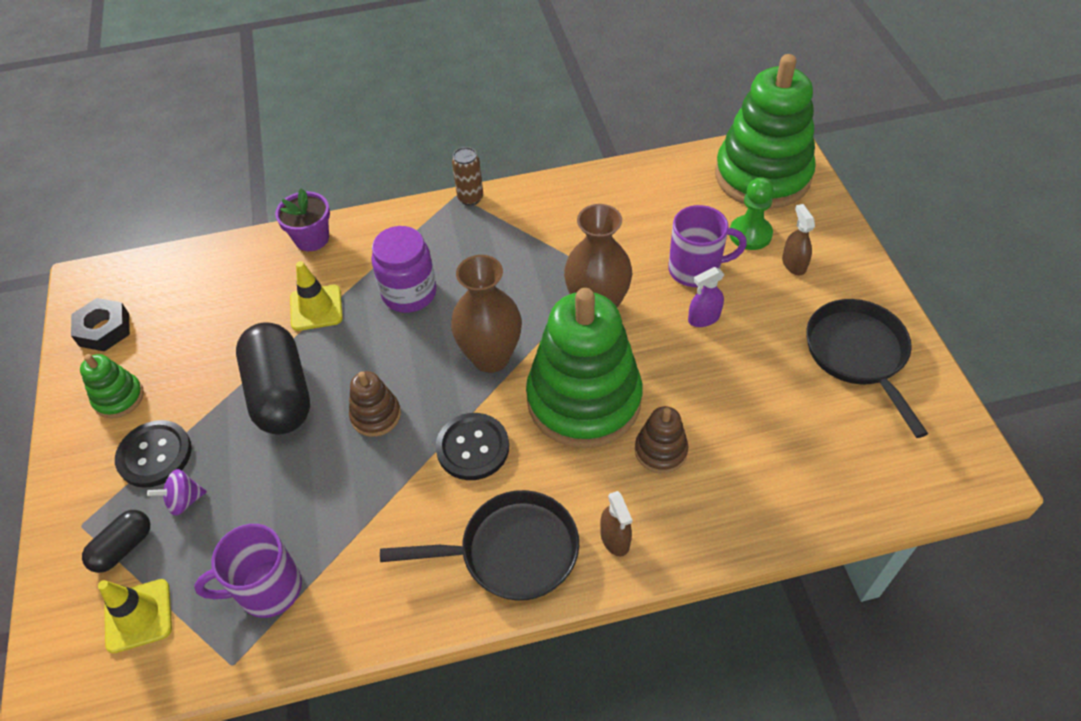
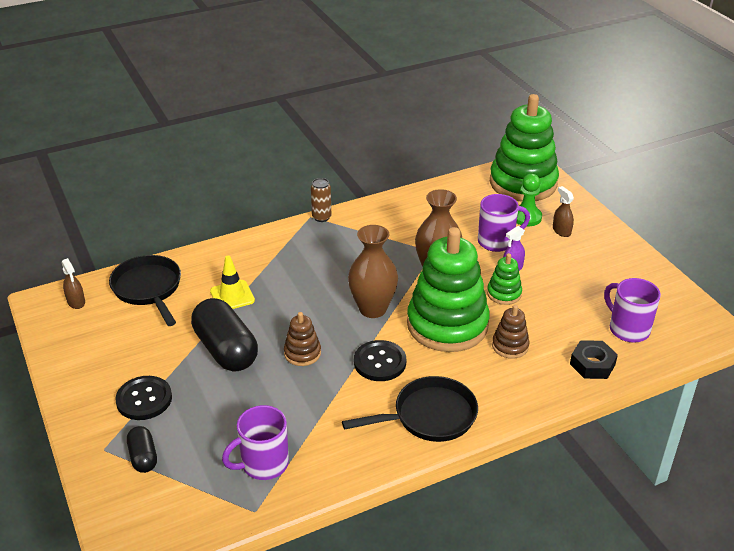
camera: 15 degrees left, 15 degrees down
(104, 329) = (70, 329): black nut -> black nut (592, 364)
(119, 398) = (101, 369): green stacking toy -> green stacking toy (504, 293)
(123, 547) = (143, 457): black capsule -> black capsule turned 45 degrees counterclockwise
(138, 616) = (172, 495): yellow traffic cone -> none
(184, 500) = (179, 423): purple spinning top -> none
(312, 238) = (211, 254): purple flower pot -> none
(409, 293) = (298, 279): purple jar -> none
(615, 538) = (497, 398): brown spray bottle -> brown spray bottle (76, 302)
(842, 449) = (628, 329): none -> purple mug
(858, 355) = (620, 276): black pan -> black pan (148, 289)

